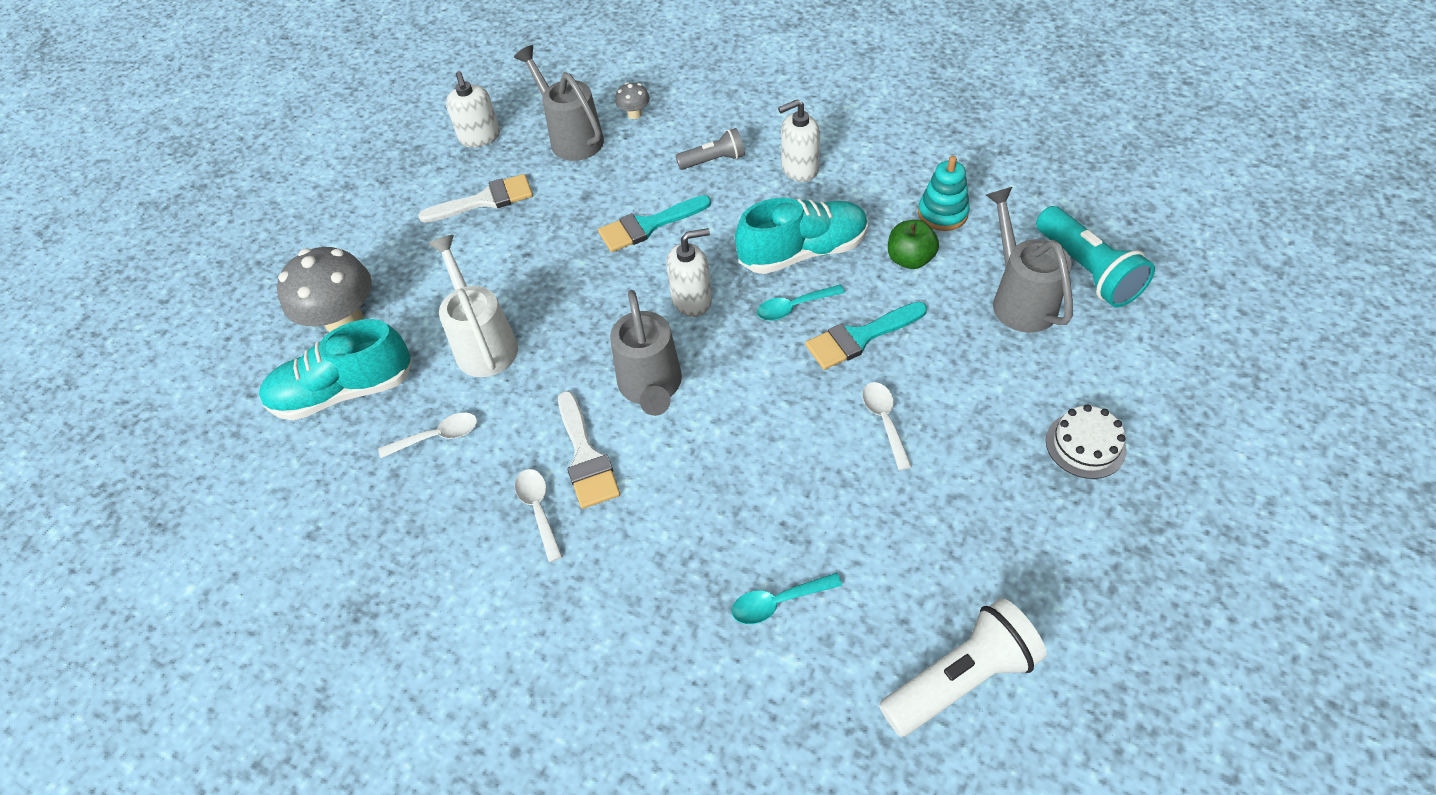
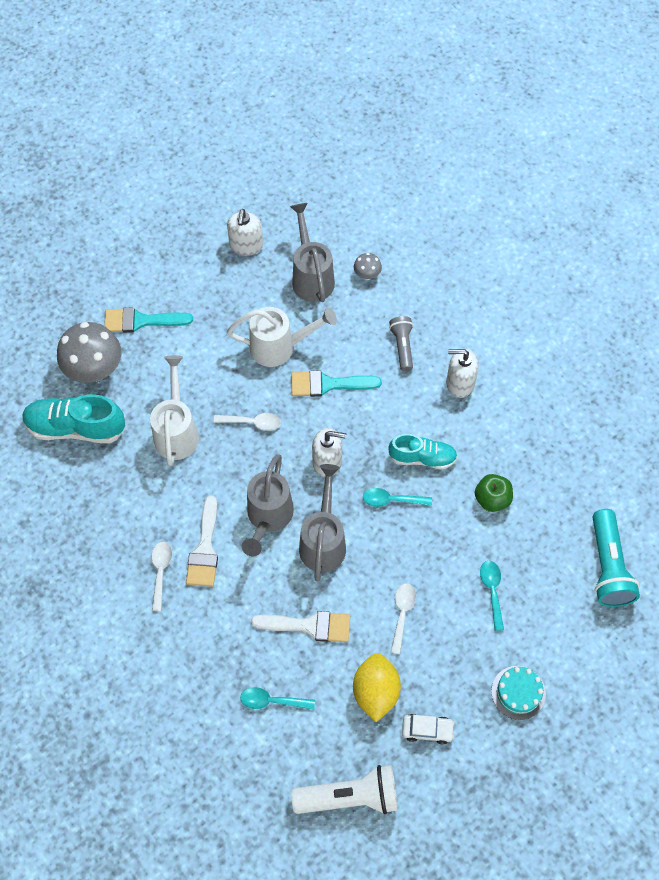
camera: 20 degrees right, 10 degrees up
(437, 436) = (121, 490): white spoon -> white spoon (252, 422)
(485, 200) = (226, 308): white brush -> white brush (309, 626)
(570, 213) = (279, 347): none -> white watering can
(713, 160) = (402, 346): grey flashlight -> grey flashlight turned 105 degrees counterclockwise
(803, 252) = (422, 458): turquoise shoe -> turquoise shoe, size x0.65
(859, 337) = (422, 545): turquoise brush -> turquoise brush (141, 321)
(909, 526) = (375, 692): none -> yellow lemon
(942, 213) = (538, 471): turquoise stacking toy -> none
(975, 350) = (492, 591): none -> turquoise spoon
(1005, 541) = (427, 730): none -> white car
(1019, 299) = (546, 566): grey watering can -> grey watering can (323, 541)
(1085, 445) = (518, 692): white cake -> turquoise cake

